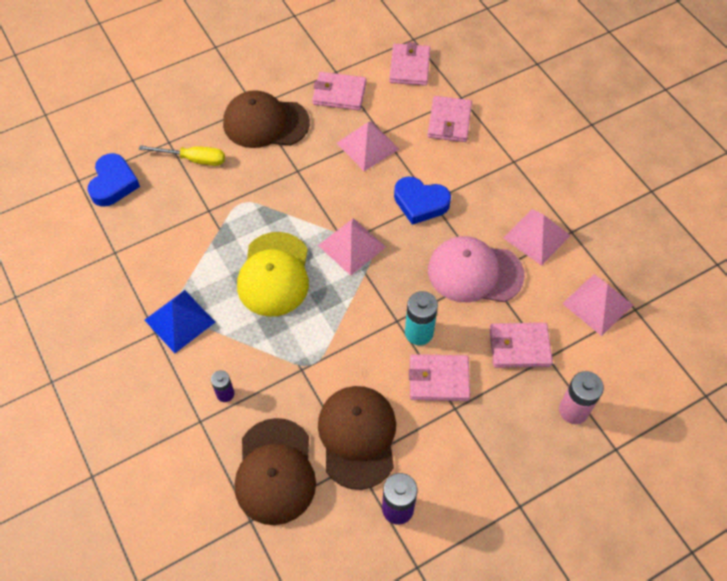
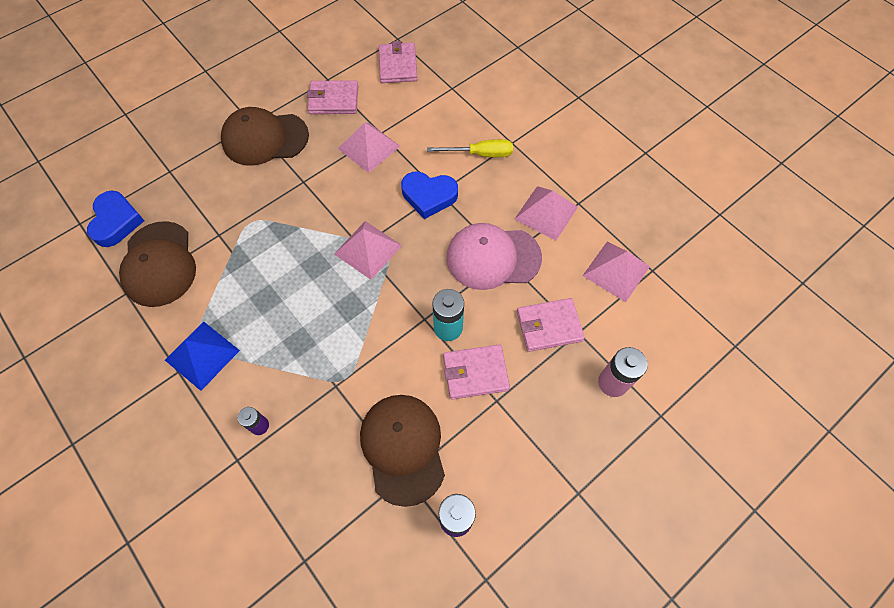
camera: 10 degrees left, 5 degrees up
(194, 159) = (197, 185): yellow screwdriver -> yellow screwdriver (480, 154)
(274, 274) = (294, 290): yellow cap -> none
(275, 471) = (323, 501): brown cap -> brown cap (159, 264)
(449, 121) = (444, 112): pink wallet -> none

